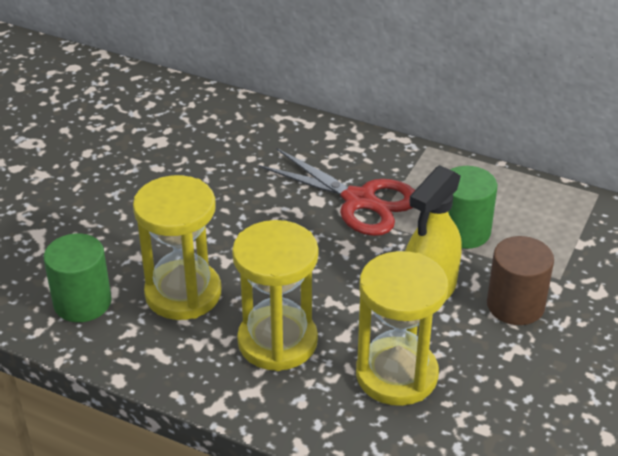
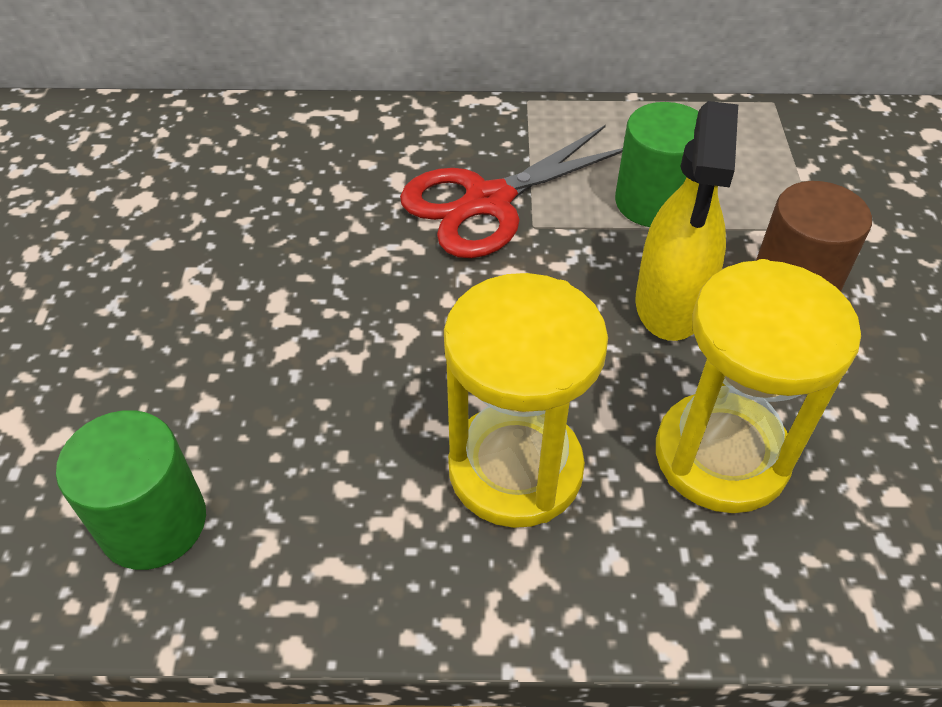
camera: 25 degrees left, 10 degrees up
(183, 293) = (318, 441): yellow hourglass -> none
(359, 200) = (489, 202): red scissors -> red scissors turned 135 degrees clockwise

